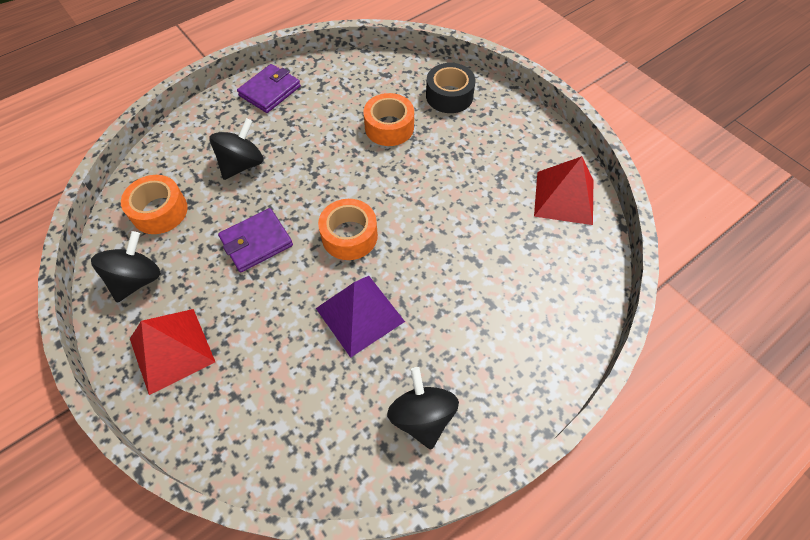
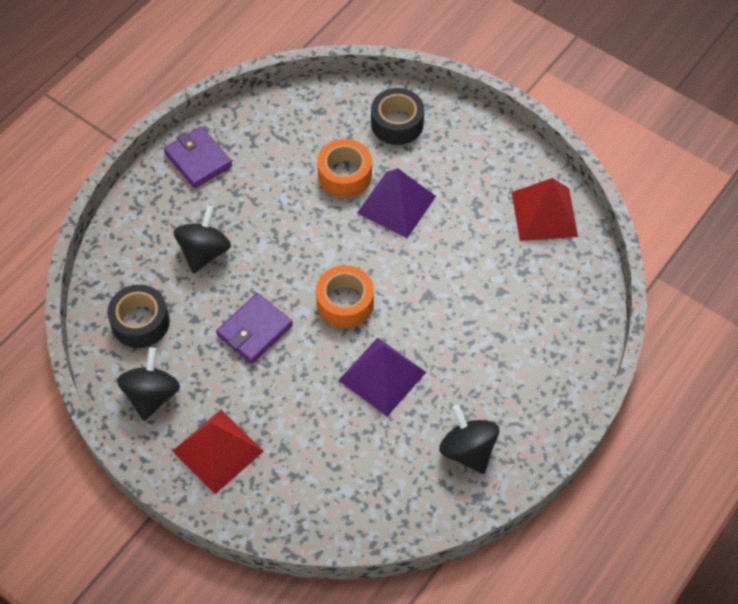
camera: 15 degrees left, 0 degrees up
(159, 211) = (140, 322): orange tape -> black tape
(270, 91) = (198, 159): purple wallet -> purple wallet turned 60 degrees counterclockwise
(427, 160) = (396, 204): none -> purple pyramid

